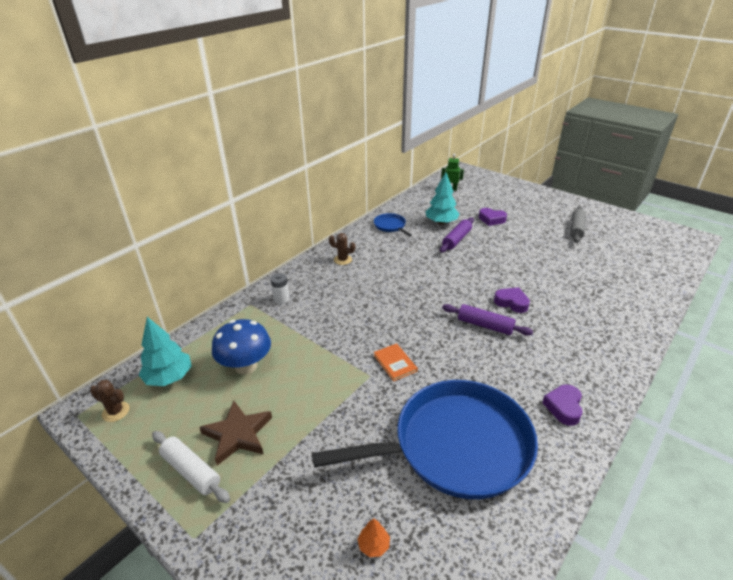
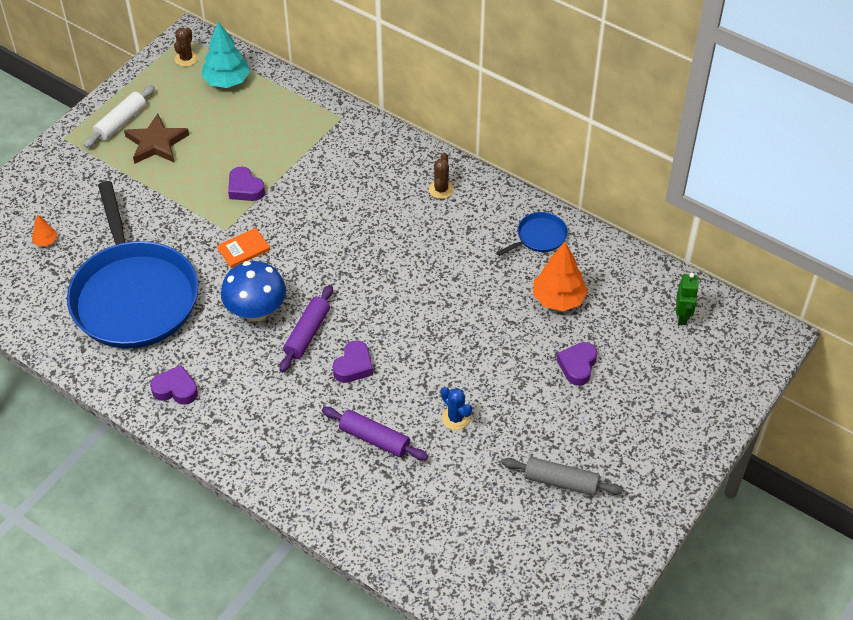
camera: 85 degrees right, 15 degrees up
(246, 366) = (241, 132): blue mushroom -> blue mushroom (256, 311)
(281, 299) = (352, 142): white battery -> none
(320, 363) = (245, 188): none -> purple heart
(441, 222) = (558, 299): turquoise tree -> orange tree
(457, 240) = (507, 316): purple rolling pin -> purple rolling pin (374, 439)
(544, 261) = (455, 418): none -> blue cactus

